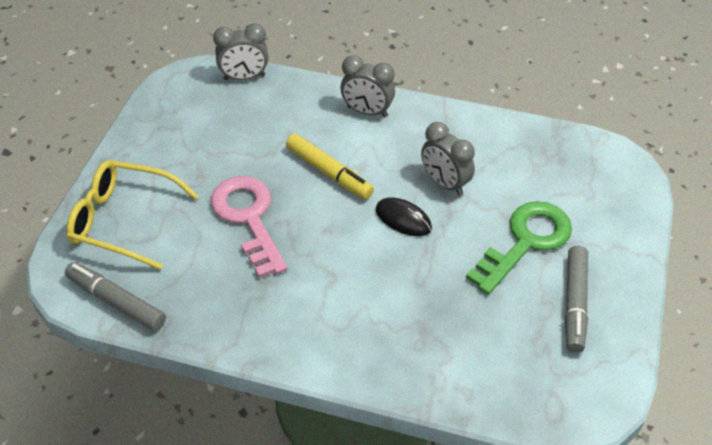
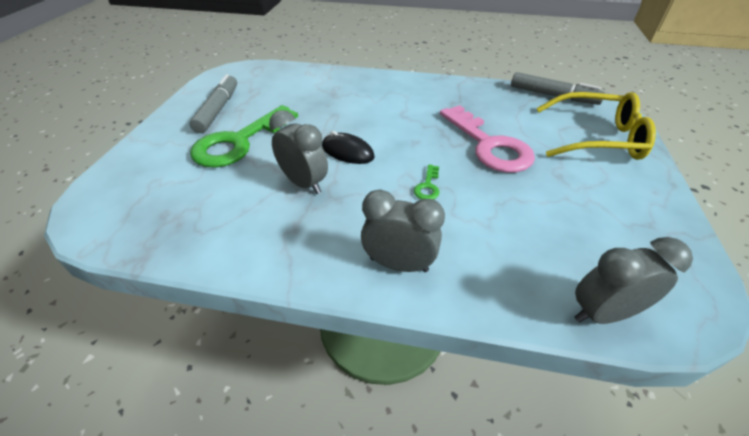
camera: 175 degrees right, 5 degrees down
(329, 172) = (428, 186): yellow marker -> green key

